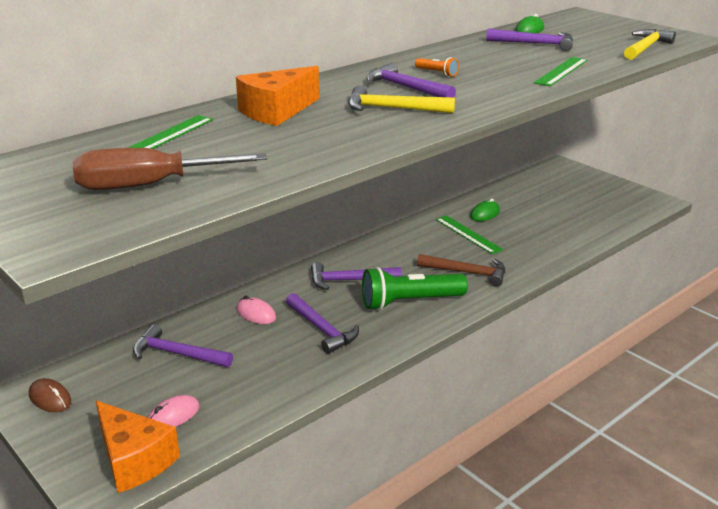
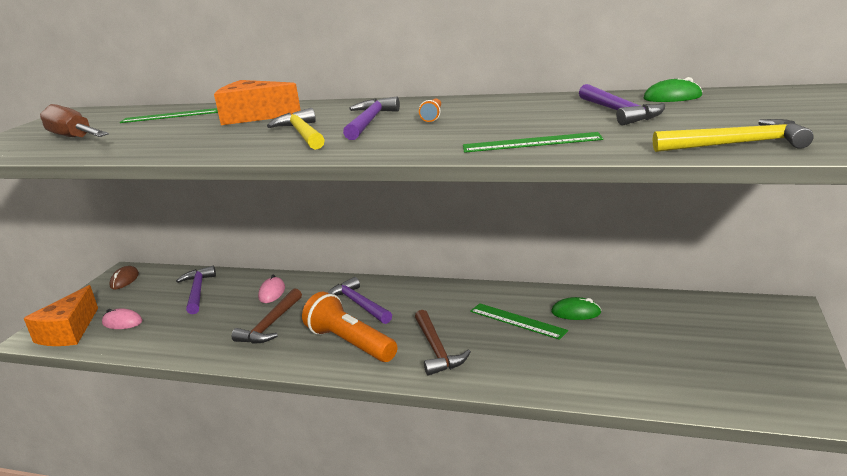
camera: 60 degrees right, 5 degrees down
(321, 329) = (270, 325): purple hammer -> brown hammer
(410, 302) = (350, 343): green flashlight -> orange flashlight
(468, 234) = (517, 321): green ruler -> green ruler turned 75 degrees counterclockwise

